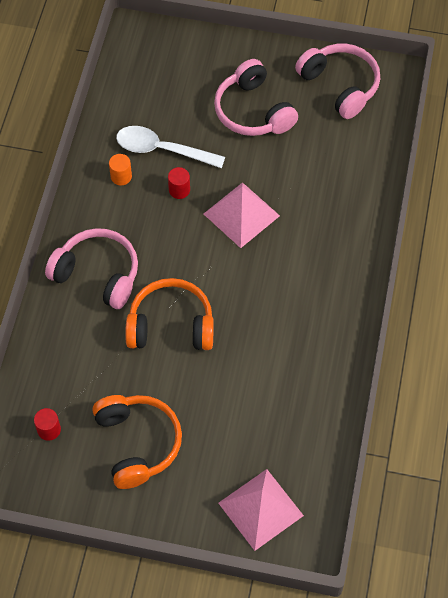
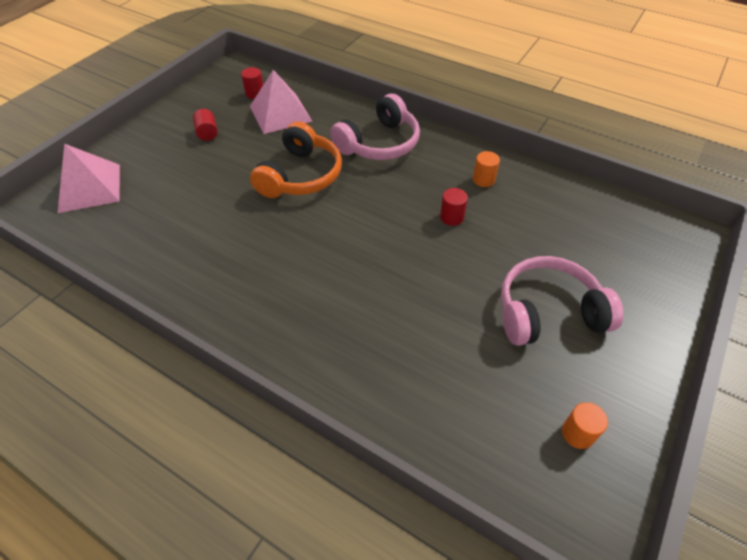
camera: 110 degrees right, 10 degrees down
(137, 443) = (207, 133): orange headphones -> red cylinder
(162, 150) = (509, 216): white spoon -> none
(241, 215) = (400, 259): pink pyramid -> pink pyramid (280, 113)
(340, 85) = (577, 433): pink headphones -> orange cylinder

